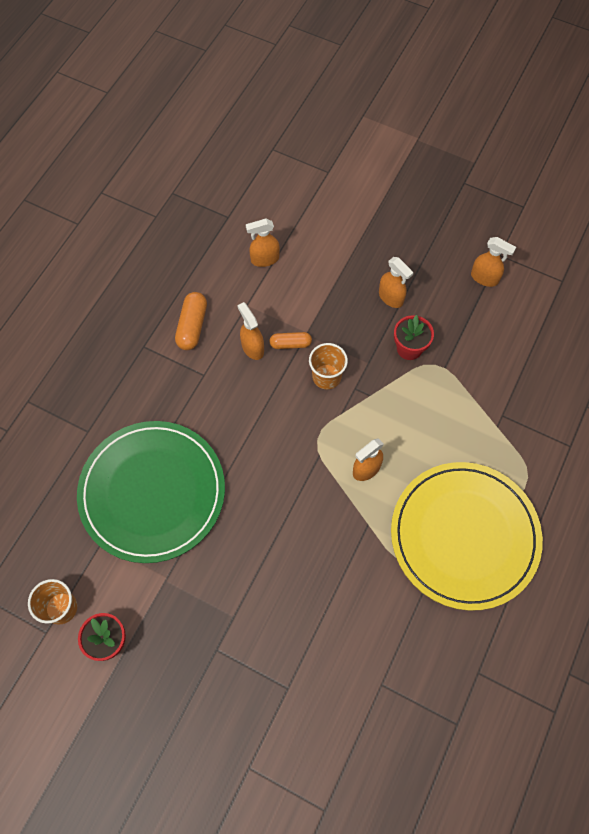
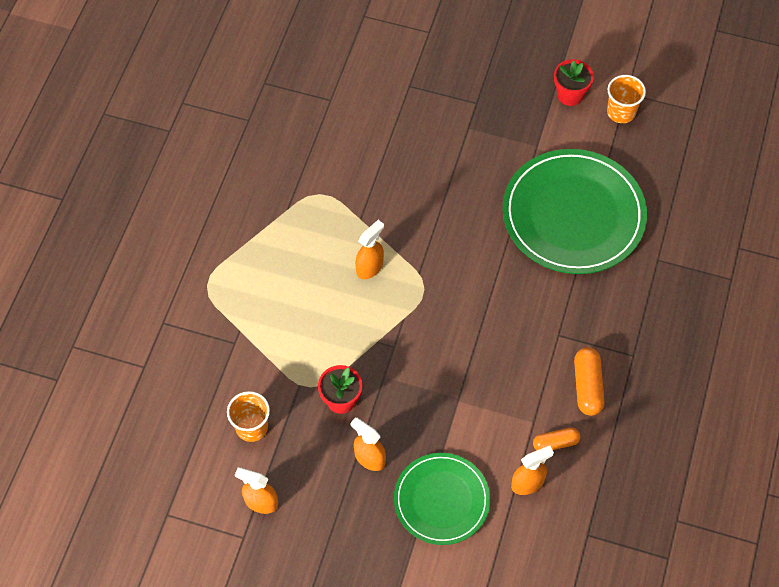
camera: 170 degrees right, 5 degrees down
(252, 347) = (514, 373): orange spray bottle -> none
(290, 344) = (473, 384): orange capsule -> orange capsule (555, 443)
(326, 376) = (426, 354): orange cup -> orange cup (251, 427)
(337, 258) = (441, 500): none -> green plate
(464, 536) = (267, 223): yellow plate -> none

